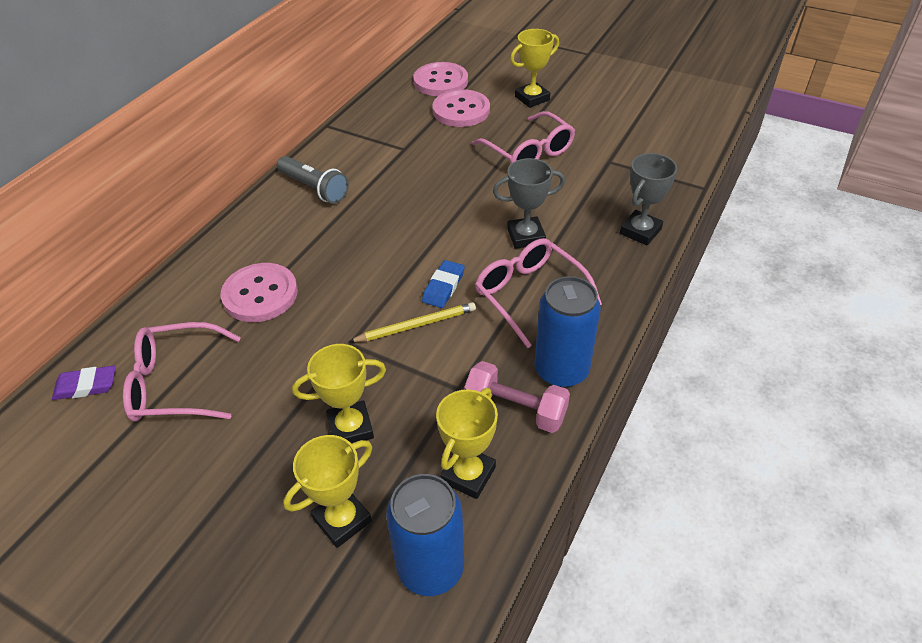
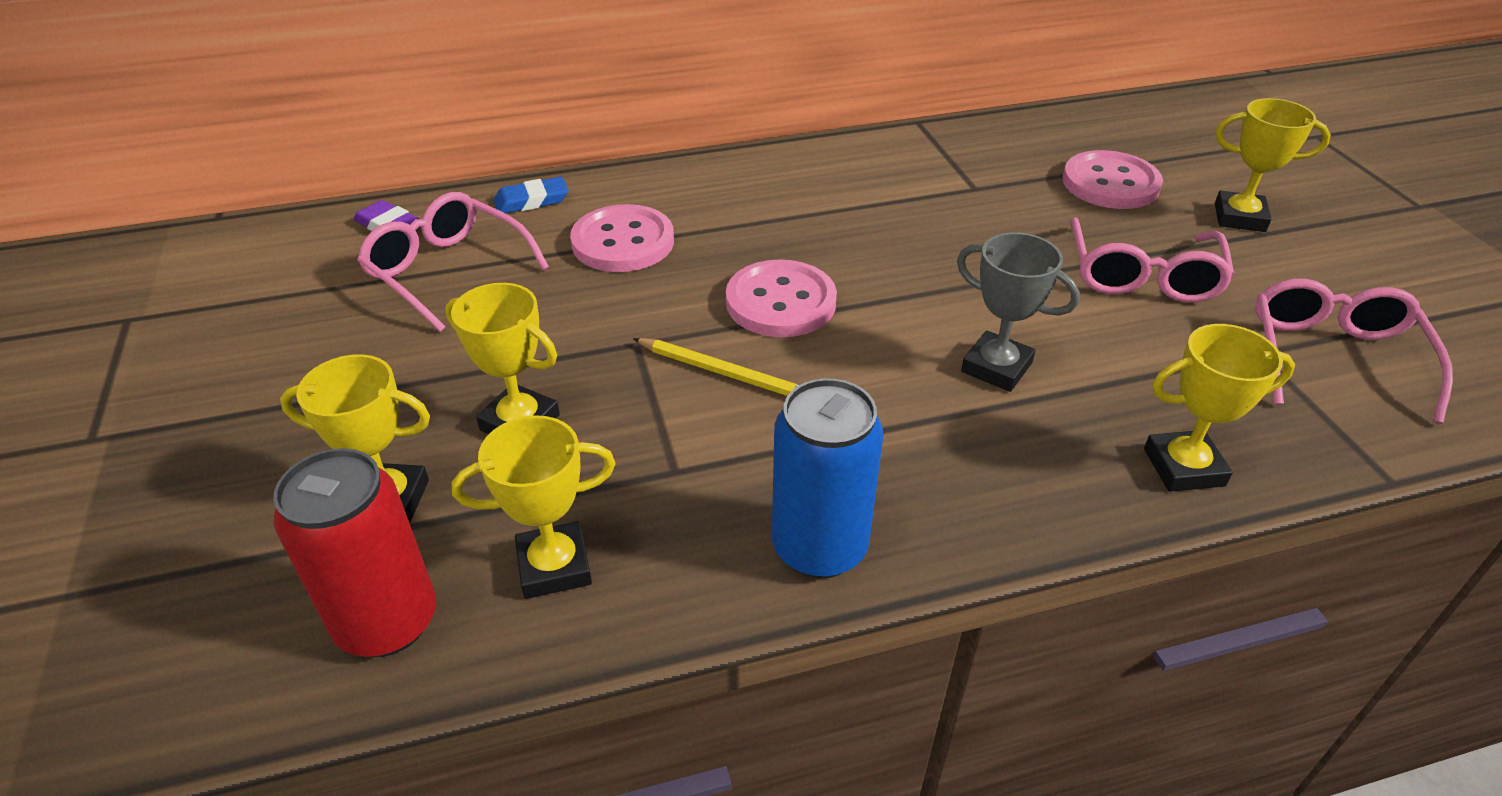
camera: 45 degrees right, 5 degrees down
(314, 188) = (816, 175): grey flashlight -> none
(430, 567) = (387, 622): blue can -> red can
(440, 81) = (1127, 140): pink button -> pink button (781, 302)
(443, 287) = (812, 355): blue eraser -> blue eraser (531, 201)
(515, 409) = (702, 544): pink dumbbell -> none
(529, 294) = (904, 434): pink glasses -> pink glasses (1333, 357)
(640, 231) = (1183, 467): grey trophy -> yellow trophy

